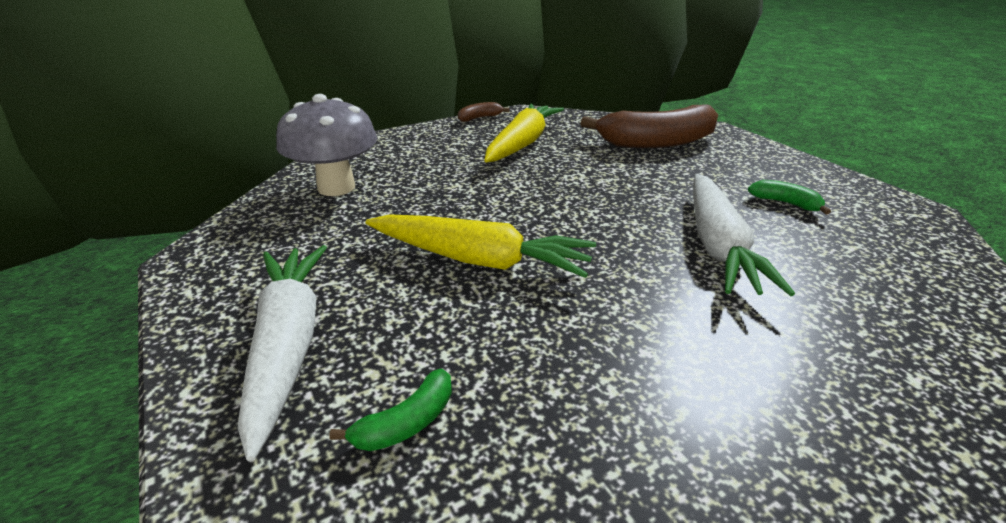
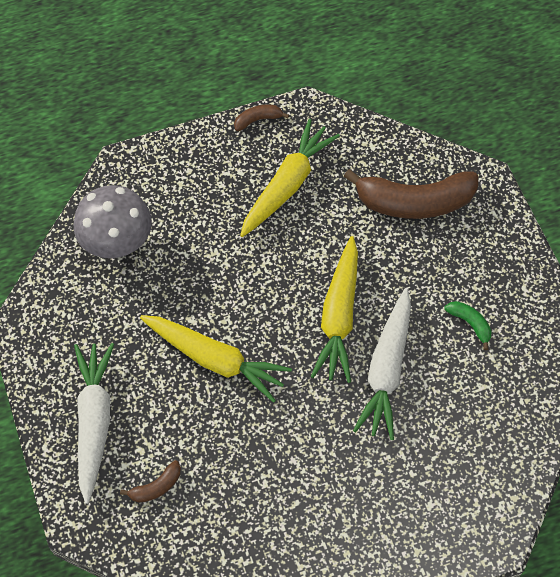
camera: 10 degrees right, 30 degrees up
(406, 422) = (156, 486): green banana -> brown banana
(627, 212) = (339, 317): none -> yellow carrot

